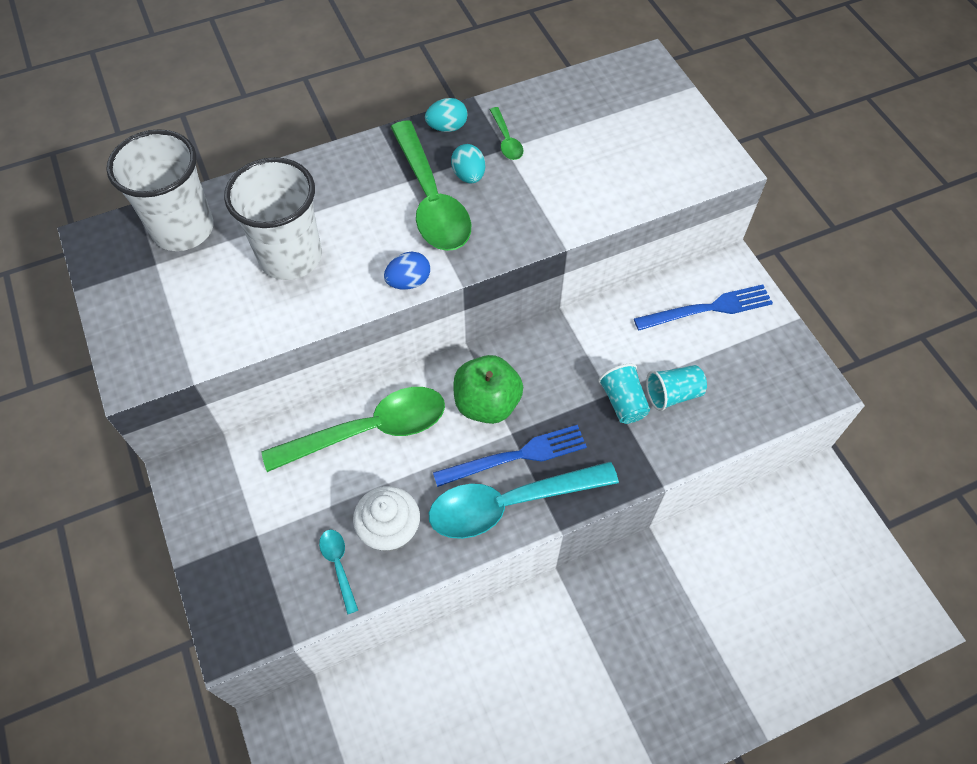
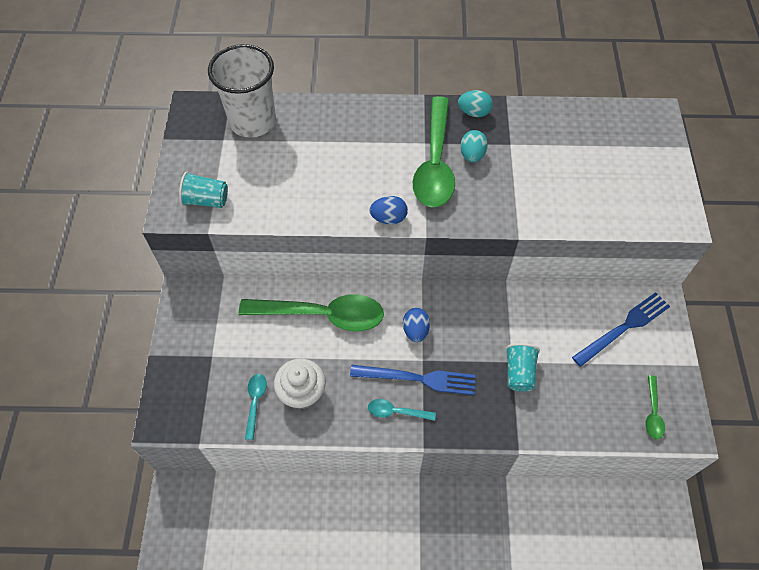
camera: 25 degrees right, 0 degrees up
(290, 256) = (315, 168): white cup -> none
(487, 403) = (415, 330): green apple -> blue egg
(506, 140) = (514, 138): green spoon -> green spoon (652, 412)
(510, 503) = (396, 412): turquoise spoon -> turquoise spoon, size x0.44
(673, 394) = (561, 383): turquoise cup -> turquoise cup (206, 200)
(708, 309) = (623, 328): blue fork -> blue fork turned 45 degrees counterclockwise

